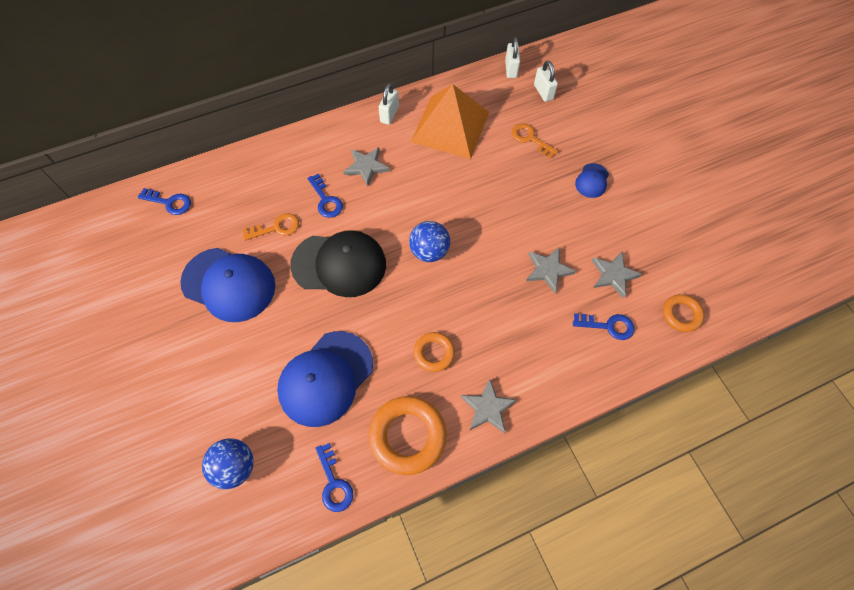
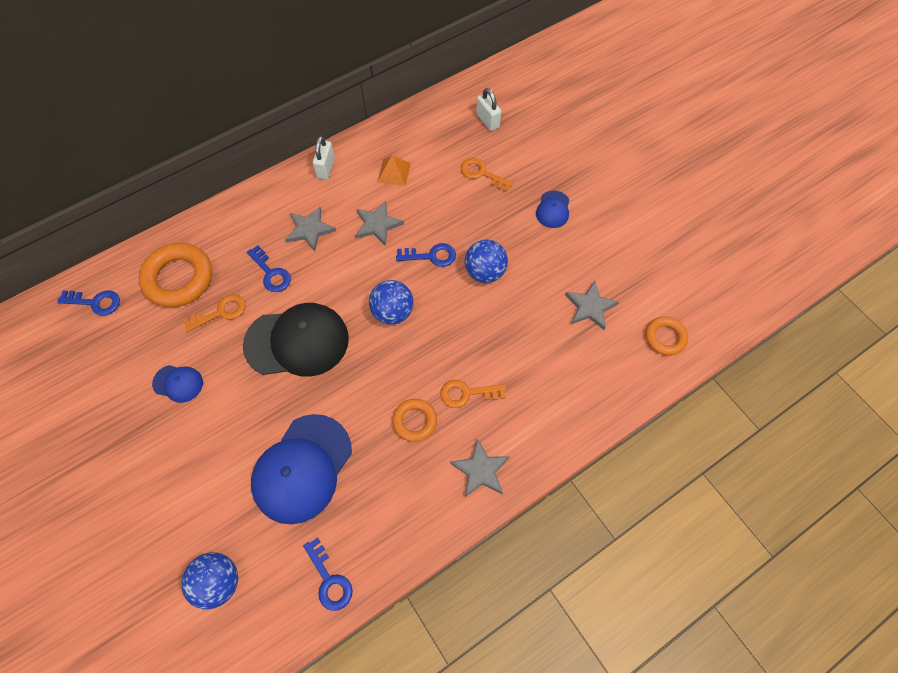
camera: 10 degrees left, 0 degrees up
(229, 284) = (178, 383): blue cap -> blue cap, size x0.47
(407, 436) = (400, 515): orange ring -> orange ring (178, 278)
(450, 126) = (394, 172): orange pyramid -> orange pyramid, size x0.42
(486, 336) = (467, 393): none -> orange key
(511, 69) = (449, 100): white padlock -> none
(519, 228) = (485, 272): none -> blue ball
(548, 270) = (521, 312): grey star -> grey star (377, 224)
(608, 326) = (592, 362): blue key -> blue key (431, 256)

